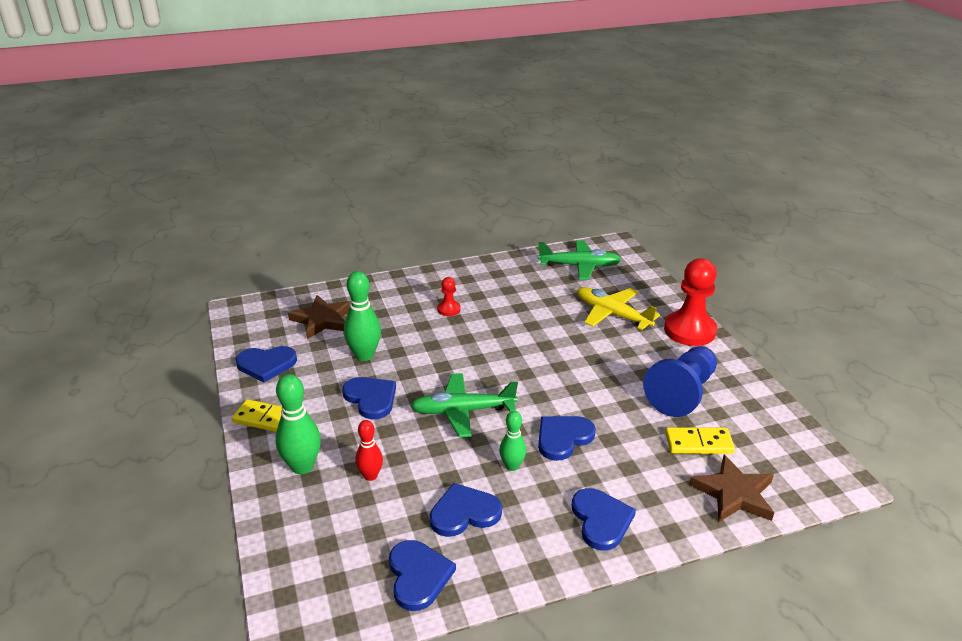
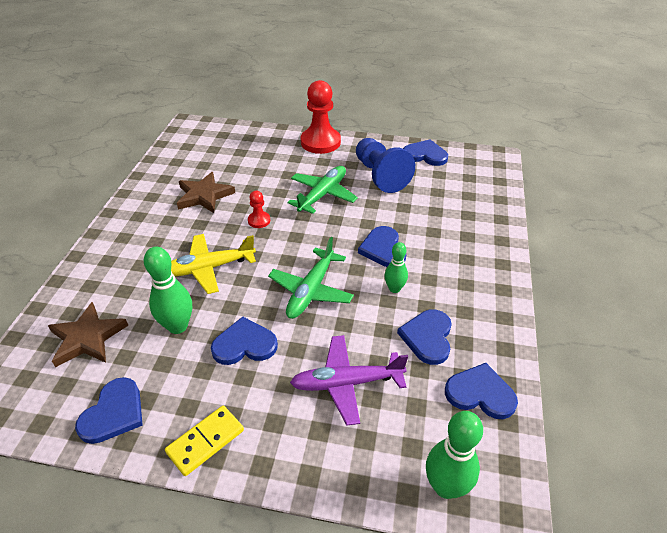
camera: 60 degrees left, 10 degrees up
(302, 466) = (299, 433): green bowling pin -> green bowling pin (446, 486)
(370, 476) = (347, 383): red bowling pin -> purple plane
(449, 309) = (169, 244): red pawn -> red pawn (259, 220)
(579, 266) = (194, 152): green plane -> green plane (322, 195)
(601, 520) = (475, 267): blue heart -> blue heart (425, 155)
(613, 314) = (269, 164): yellow plane -> yellow plane (209, 268)
(698, 443) = (431, 192): yellow domino -> none
(734, 494) = (484, 200): brown star -> brown star (204, 195)

